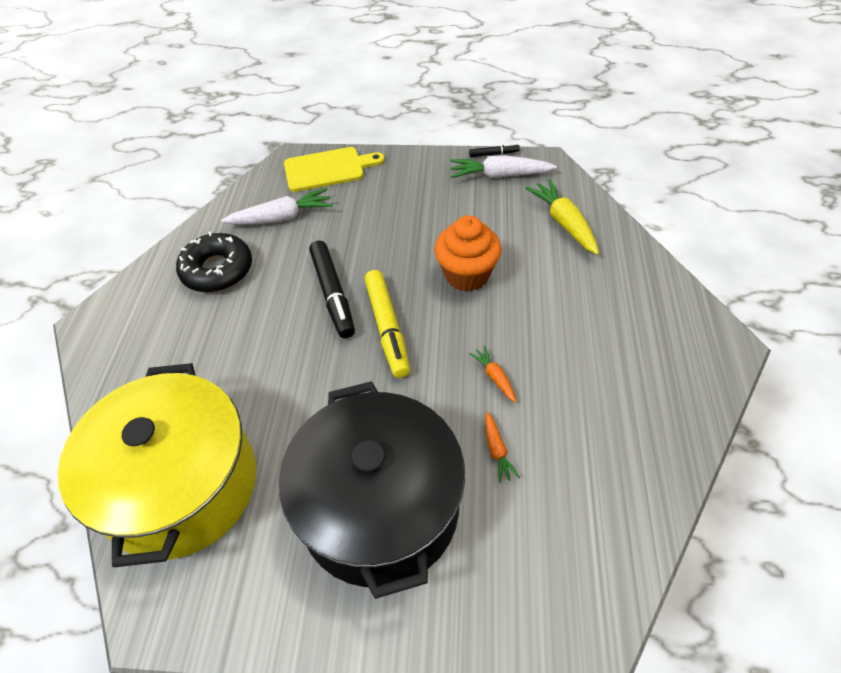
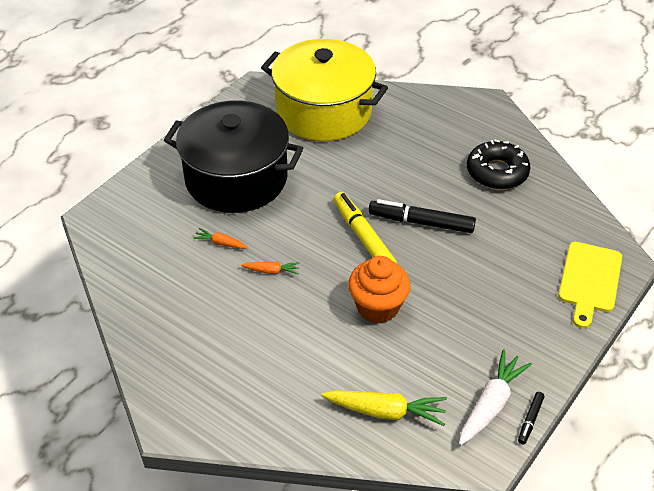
camera: 120 degrees right, 5 degrees down
(281, 218) = (536, 226): white carrot -> none
(387, 327) = (363, 237): yellow marker -> yellow marker turned 45 degrees clockwise

